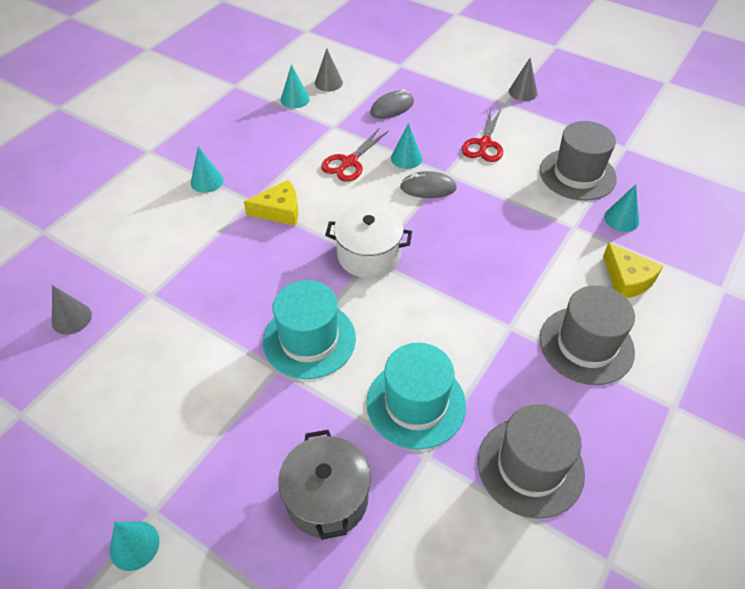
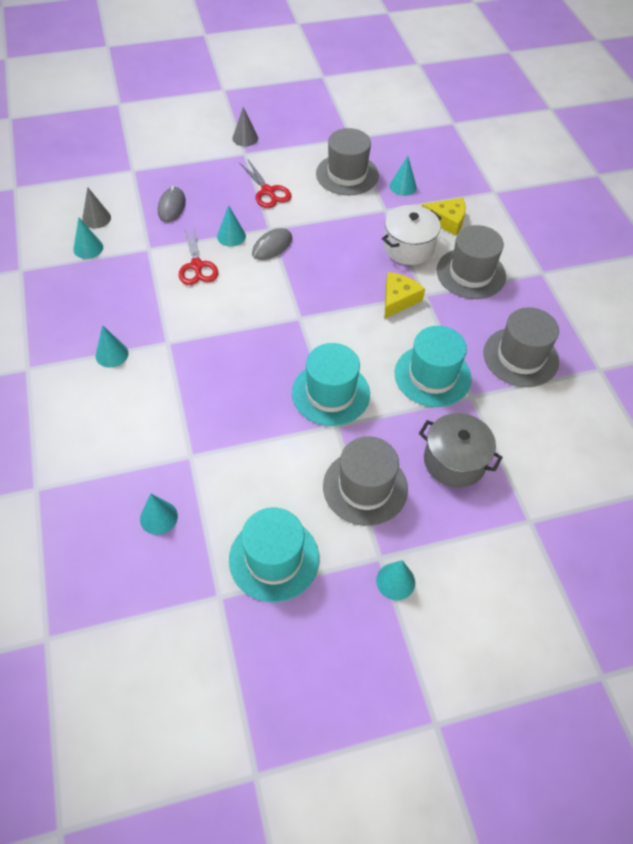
camera: 50 degrees left, 5 degrees up
(71, 318) = (158, 517): grey cone -> turquoise cone
(88, 426) = (274, 559): none -> turquoise hat
(225, 441) = (365, 487): none -> grey hat
(279, 211) = (196, 333): yellow cheese -> yellow cheese (398, 299)
(368, 255) = (294, 316): white pot -> white pot (408, 247)

